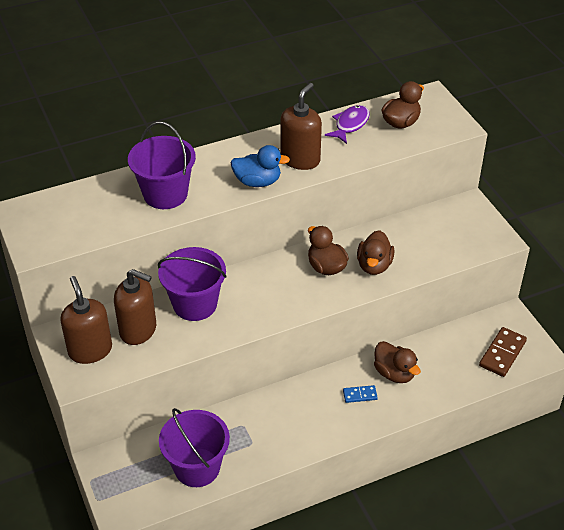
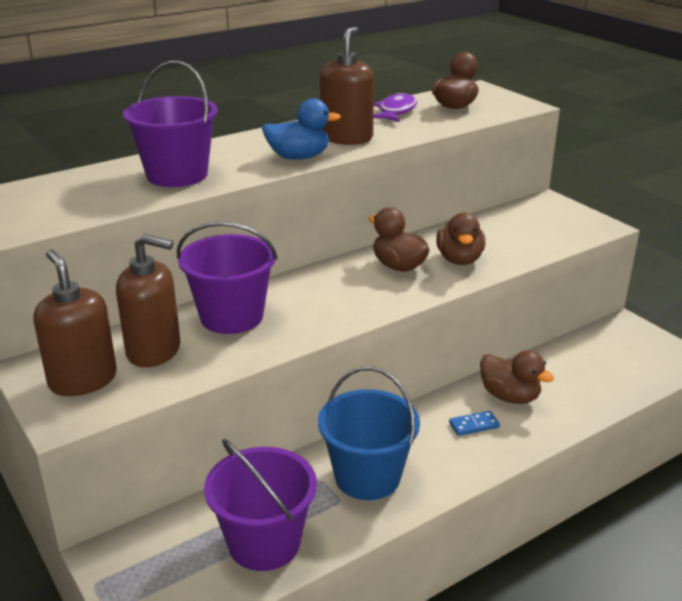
camera: 10 degrees left, 15 degrees down
(274, 427) = (367, 477): none -> blue bucket
(502, 353) = (636, 362): brown domino -> none

